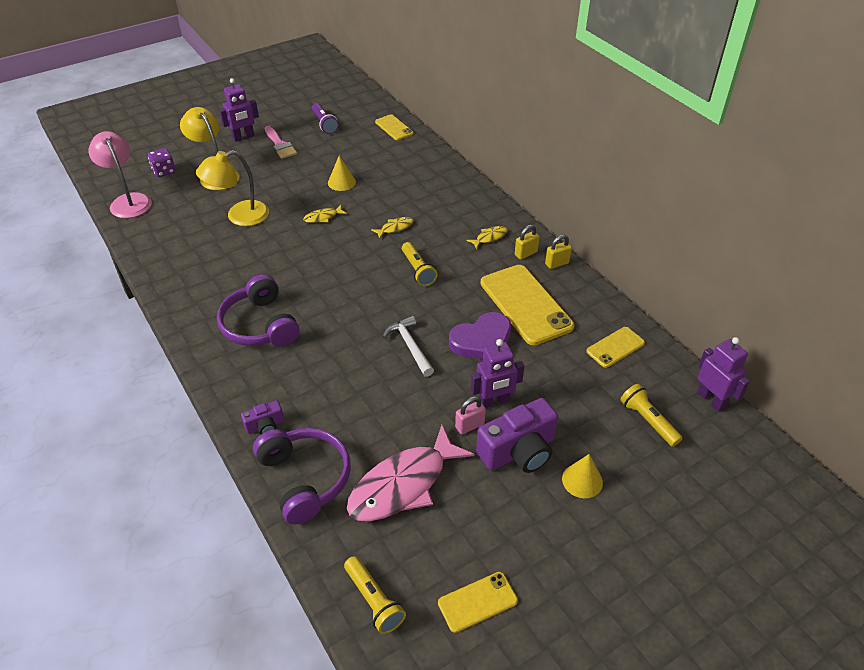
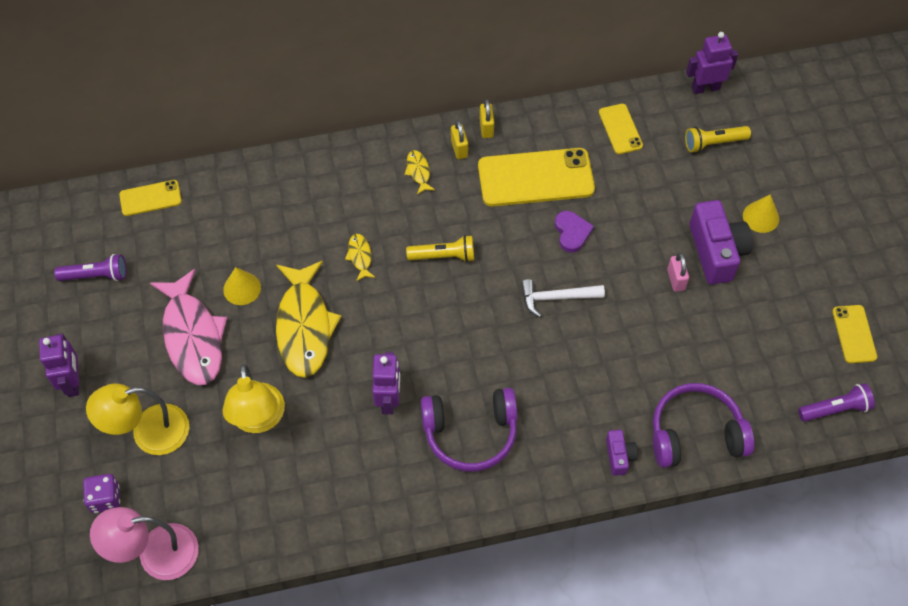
camera: 70 degrees left, 15 degrees up
(280, 145) = (118, 340): pink brush -> none
(323, 217) = (304, 326): yellow fish -> yellow fish, size x2.35
(374, 601) = (835, 409): yellow flashlight -> purple flashlight
(403, 484) = (726, 354): pink fish -> pink fish (193, 336)
(482, 340) = (572, 232): purple heart -> purple heart, size x0.64
(494, 402) = (654, 250): purple robot -> purple robot (388, 400)

